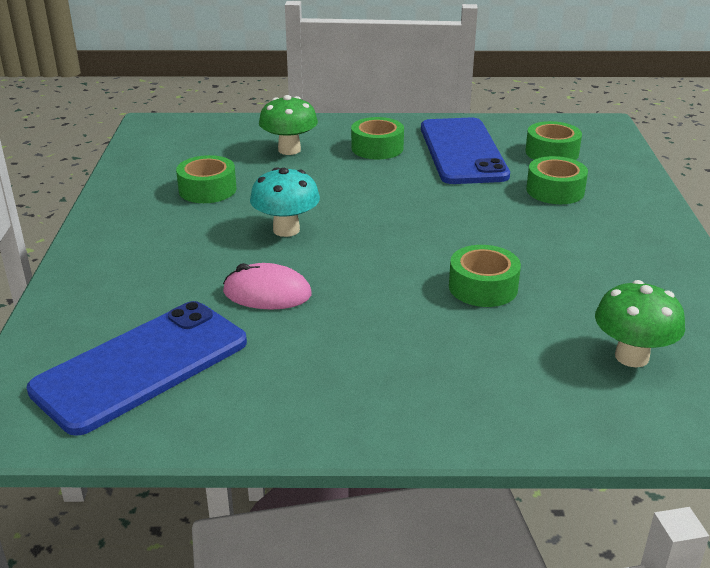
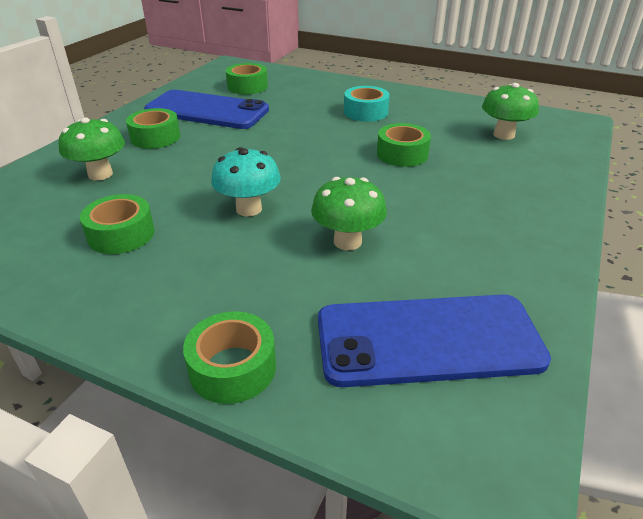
camera: 65 degrees left, 5 degrees up
(142, 366) = (428, 340): blue phone -> blue phone turned 75 degrees counterclockwise
(267, 293) = (347, 241): pink mouse -> green mushroom
(555, 190) = (299, 100): green tape -> green tape (232, 368)
(575, 239) = (365, 112): none -> turquoise tape

